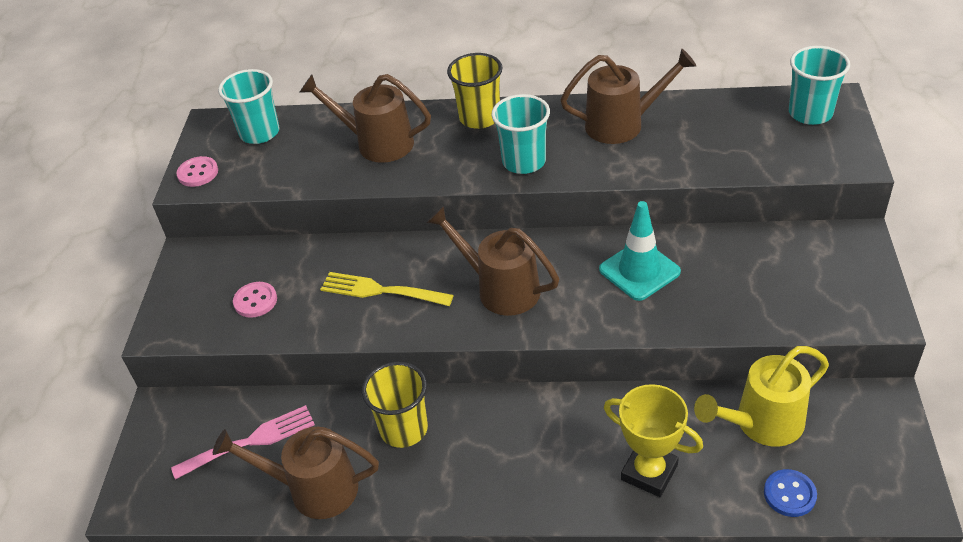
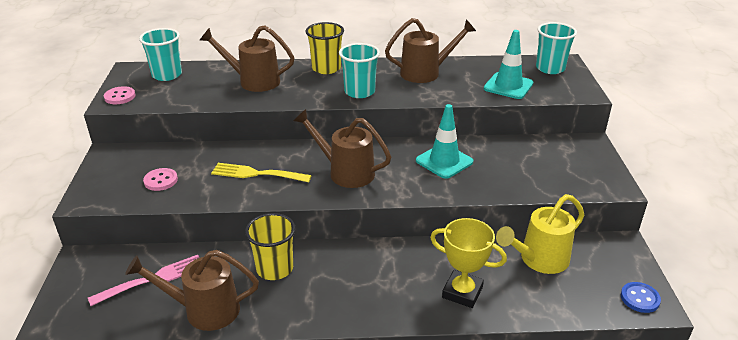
camera: 10 degrees left, 10 degrees down
(741, 149) = (508, 86): none -> turquoise traffic cone
(789, 494) = (566, 303): blue button -> blue button (640, 298)

